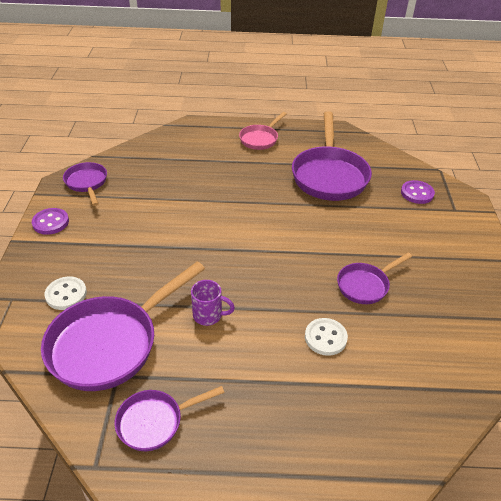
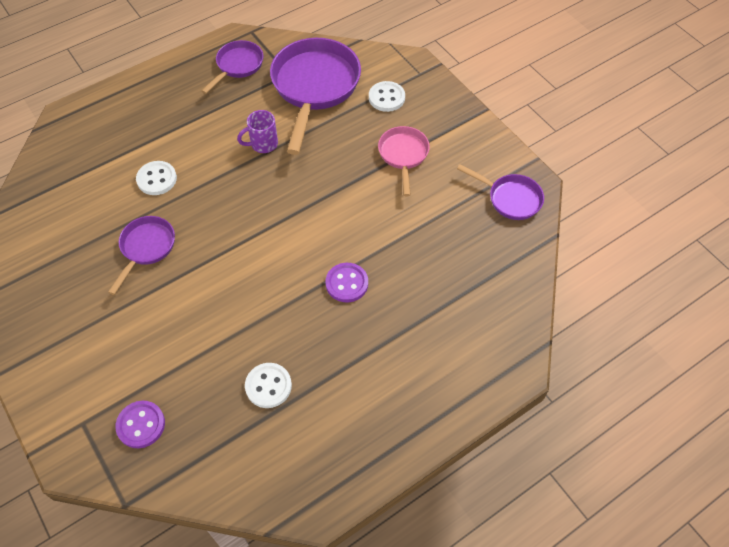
camera: 145 degrees right, 15 degrees up
(51, 222) = (481, 141): purple button -> purple button (347, 283)
(260, 139) = (405, 401): pink pan -> pink pan (403, 155)
(329, 175) = (268, 386): purple pan -> white button

